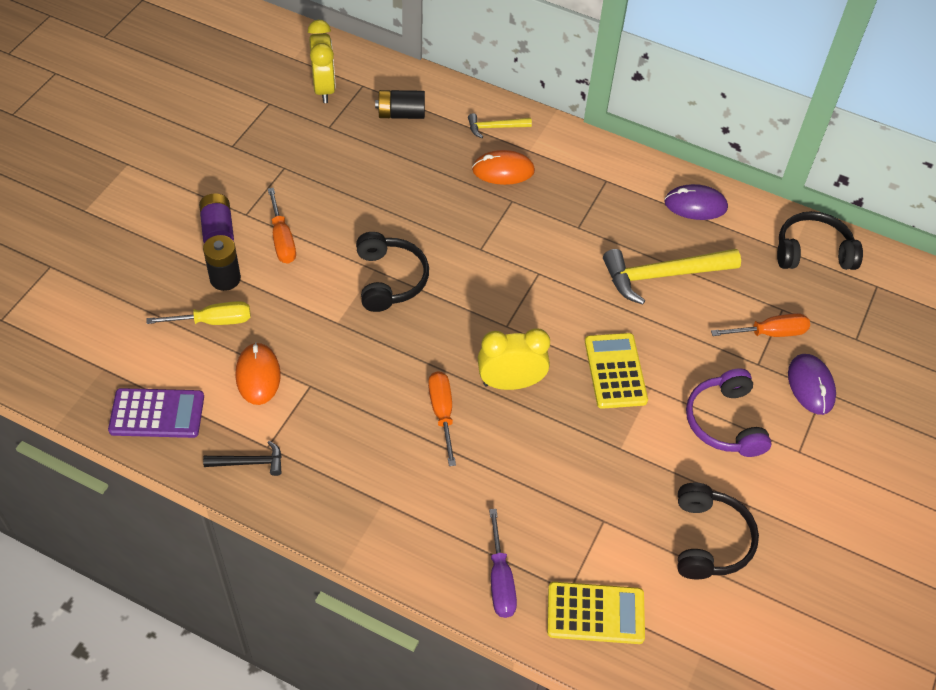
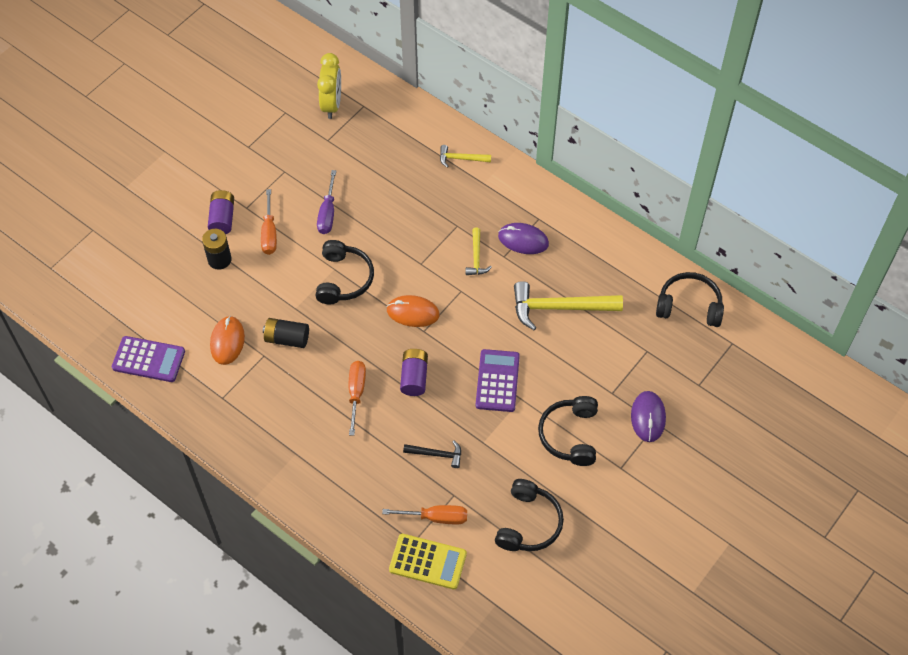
camera: 15 degrees right, 5 degrees up
(213, 321) = (203, 293): yellow screwdriver -> none
(249, 462) = (206, 407): black hammer -> black hammer (436, 454)
(401, 114) = (388, 136): black battery -> black battery (287, 338)
(500, 579) = (366, 525): purple screwdriver -> purple screwdriver (327, 213)
(503, 170) = (457, 198): orange mouse -> orange mouse (413, 312)
(510, 383) = (414, 377): yellow clock -> purple battery
(546, 232) = (476, 257): none -> yellow hammer
(615, 371) = (497, 381): yellow calculator -> purple calculator
(695, 205) = (605, 251): purple mouse -> purple mouse (523, 240)
(725, 422) = (570, 435): purple headphones -> black headphones
(769, 333) = (629, 369): orange screwdriver -> orange screwdriver (435, 517)

